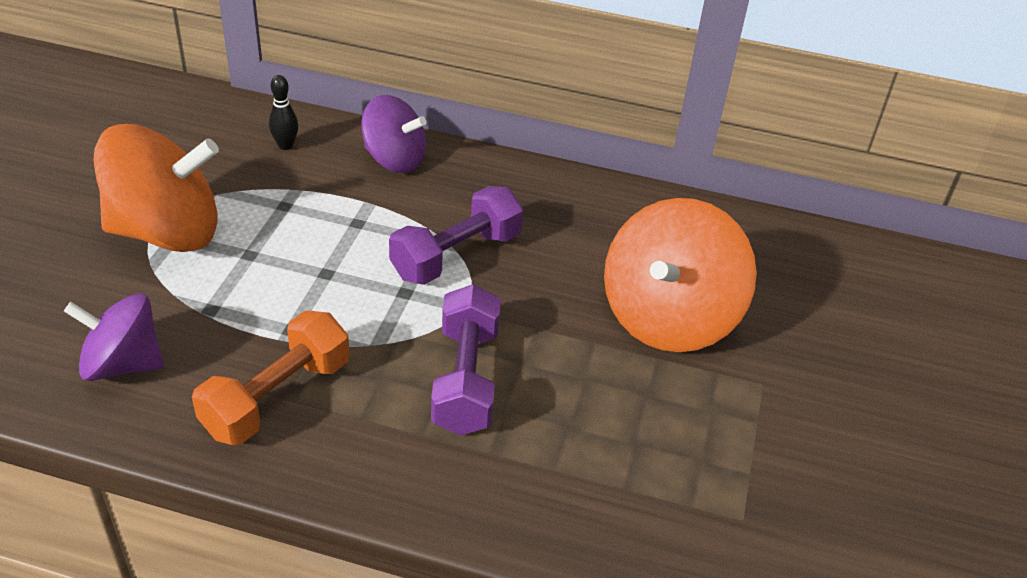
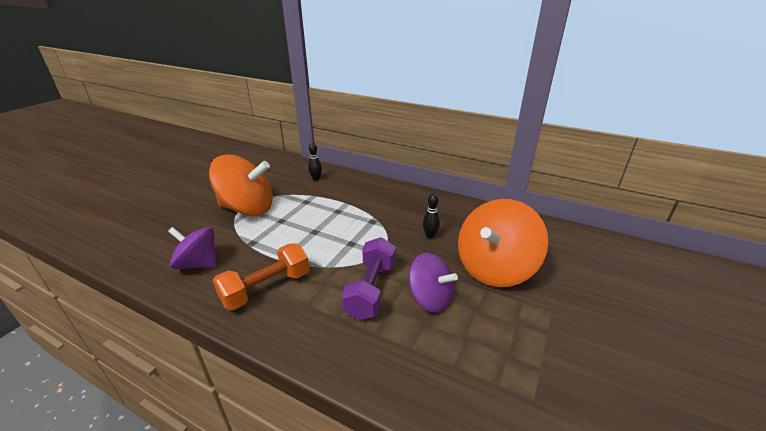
camera: 15 degrees right, 10 degrees down
(394, 160) = (364, 187): purple spinning top -> purple spinning top (430, 298)
(456, 256) = (382, 229): purple dumbbell -> none
(547, 262) = (430, 235): none -> black bowling pin

